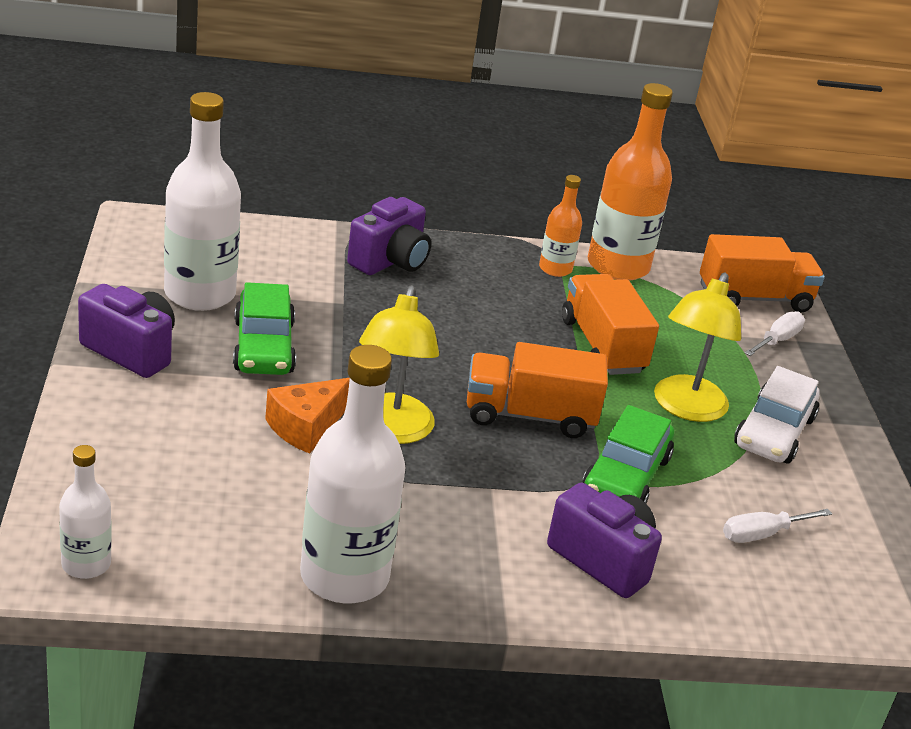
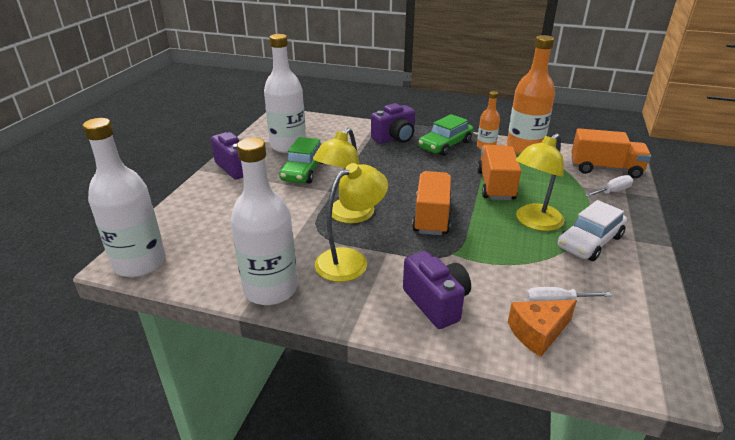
camera: 25 degrees right, 0 degrees up
(86, 564) = (140, 263): white bottle -> white bottle, size x1.90
(306, 427) = (300, 209): orange cheese -> orange cheese (538, 333)
(442, 509) = (350, 260): none -> yellow lamp
(529, 415) = (432, 216): orange truck -> orange truck turned 75 degrees clockwise
(625, 476) = (476, 255): green car -> green car (445, 145)

